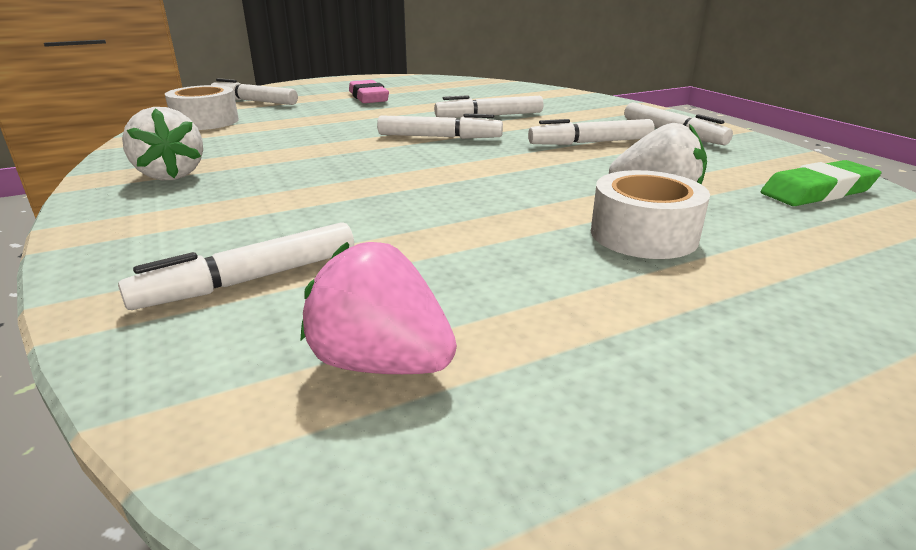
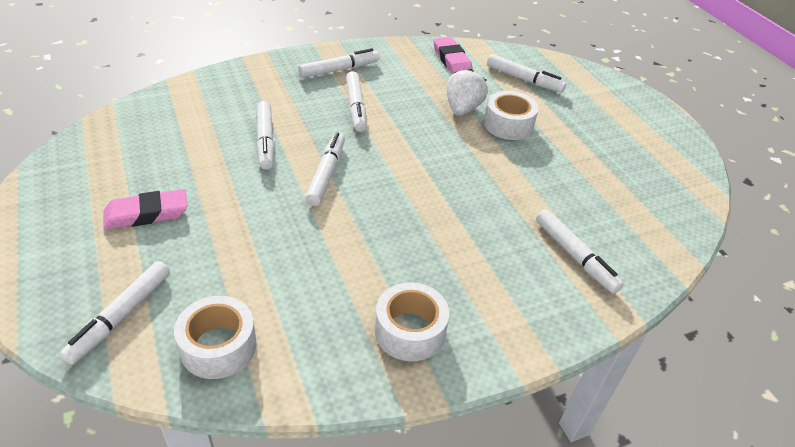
camera: 90 degrees left, 15 degrees up
(170, 175) = (410, 331): white strawberry -> white tape
(381, 363) = (629, 211): pink strawberry -> none
(817, 191) = (452, 60): green eraser -> pink eraser
(858, 256) = (524, 79): none -> white marker

